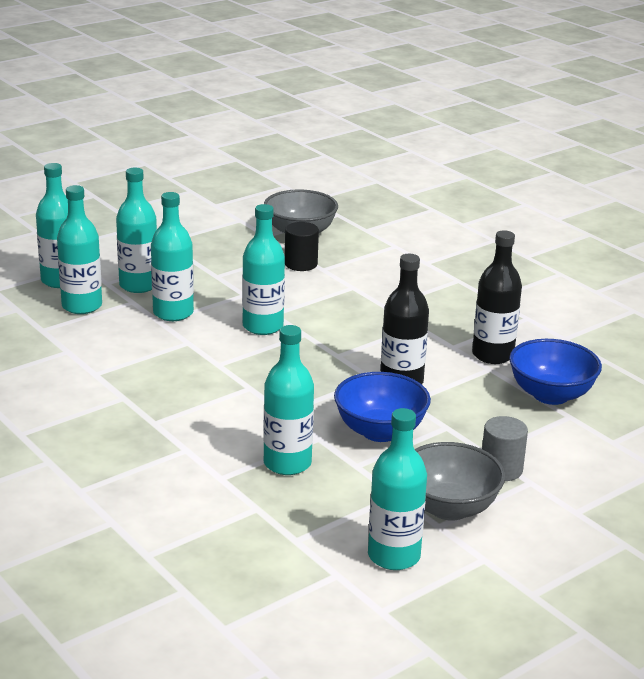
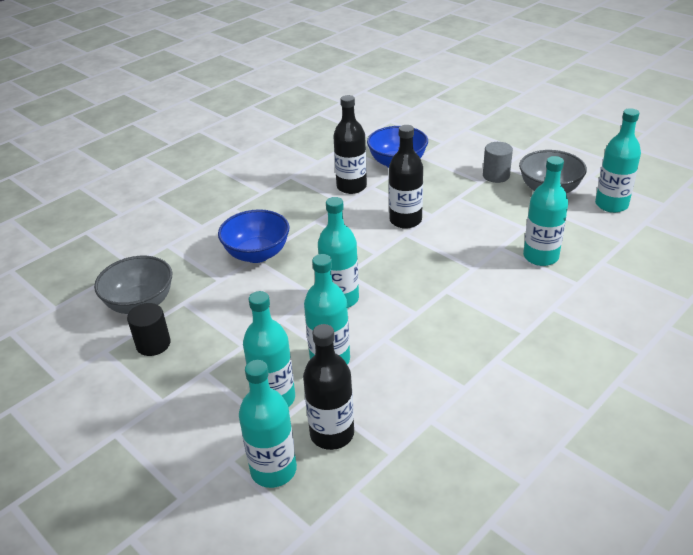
camera: 95 degrees left, 10 degrees up
(82, 306) = (332, 434): turquoise bottle -> black bottle
(301, 264) = (211, 294): black cylinder -> black cylinder (153, 344)
(380, 431) = (477, 223): blue bowl -> blue bowl (257, 254)

